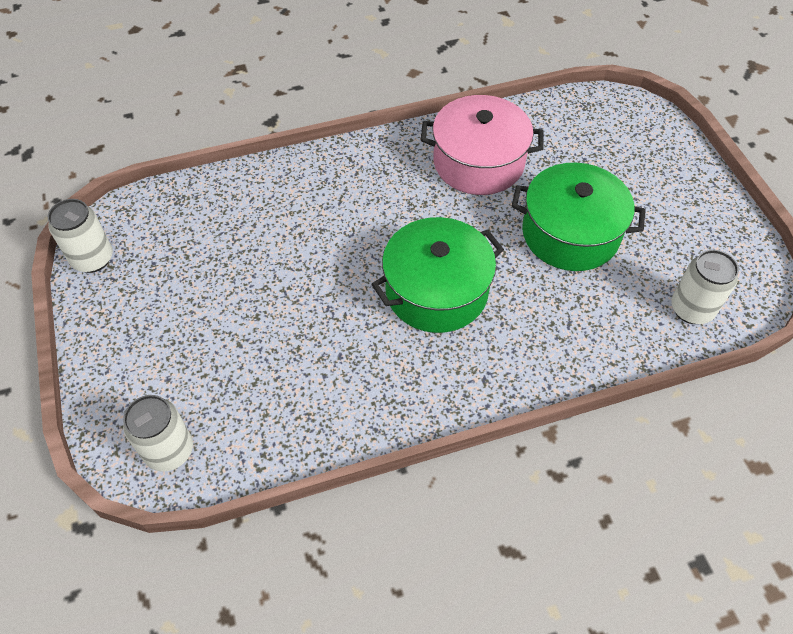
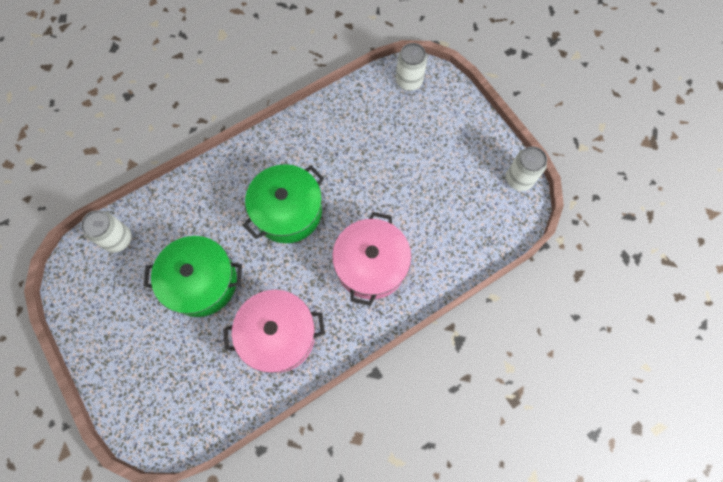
camera: 165 degrees right, 15 degrees up
(342, 205) = (371, 265): none -> pink pot

